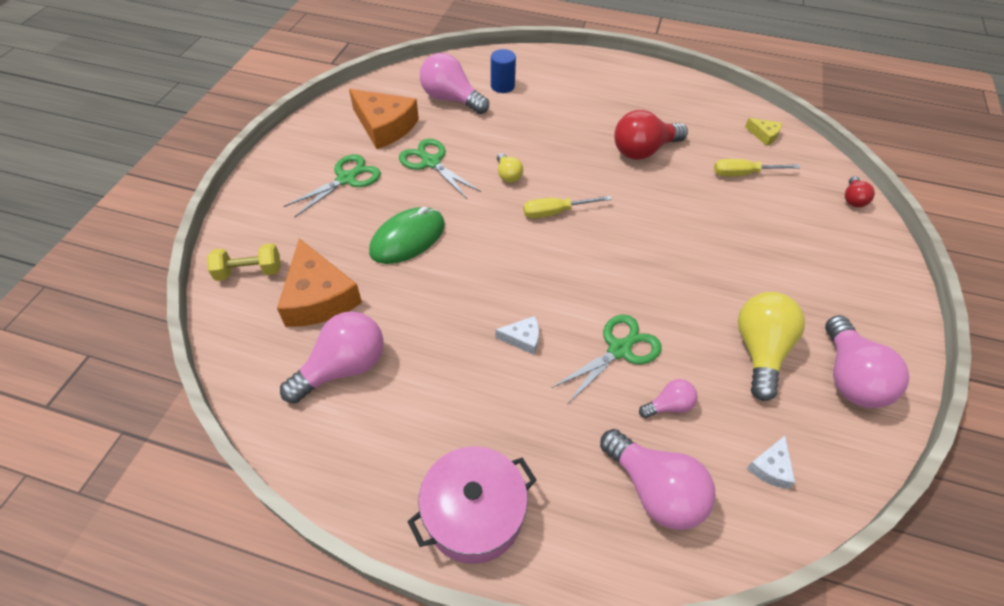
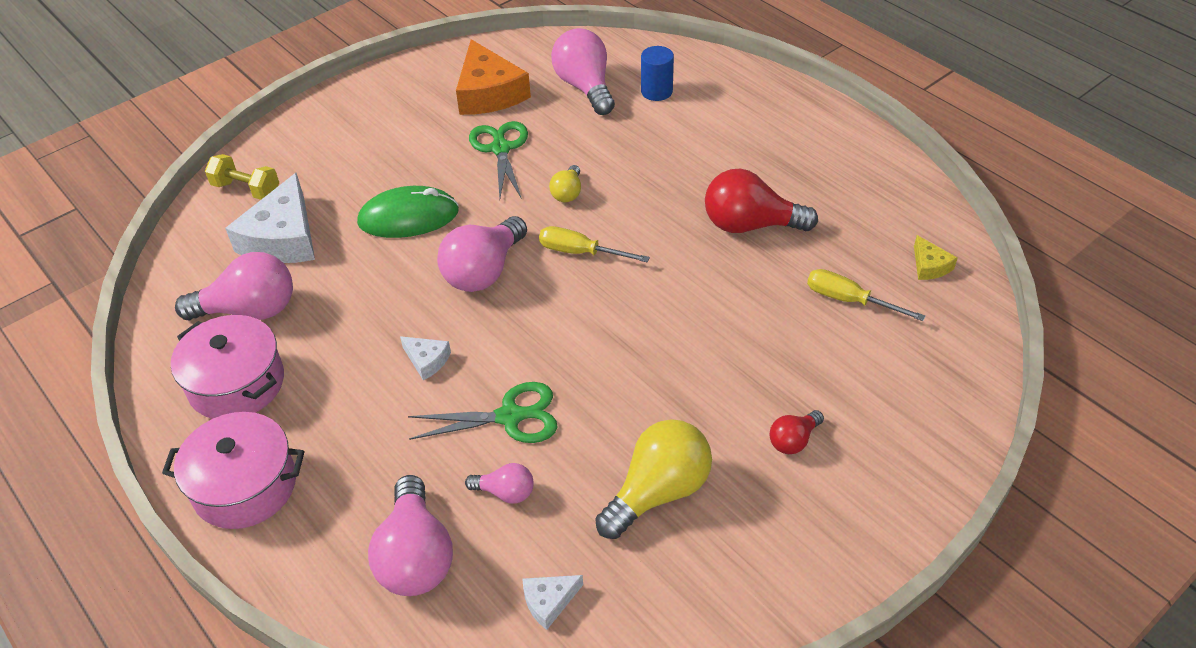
camera: 35 degrees right, 5 degrees down
(318, 297) = (283, 238): orange cheese -> white cheese
(346, 179) = (404, 134): green scissors -> none
(388, 433) = (236, 383): none -> pink pot
(849, 377) = (733, 569): pink light bulb -> pink light bulb (484, 271)
(853, 199) = (966, 389): red light bulb -> red light bulb (793, 440)

